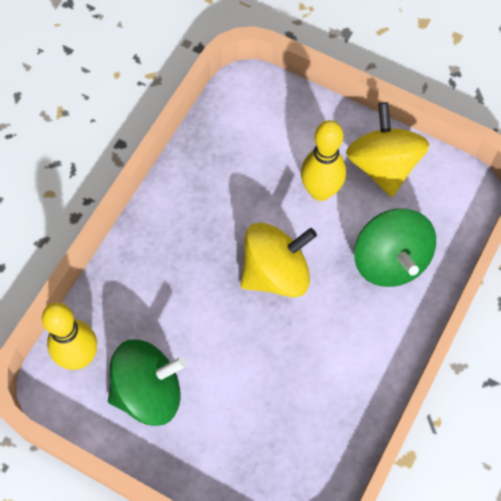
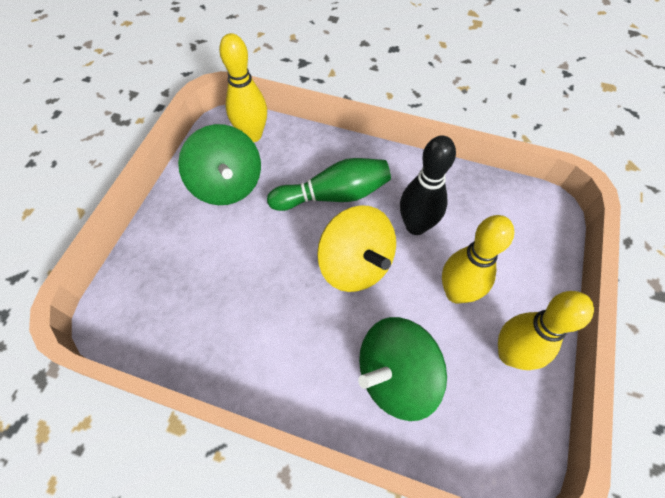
camera: 80 degrees right, 5 degrees down
(188, 279) = (333, 195): none -> green bowling pin
(242, 208) = (416, 226): none -> black bowling pin
(383, 165) = (510, 354): yellow spinning top -> yellow bowling pin

